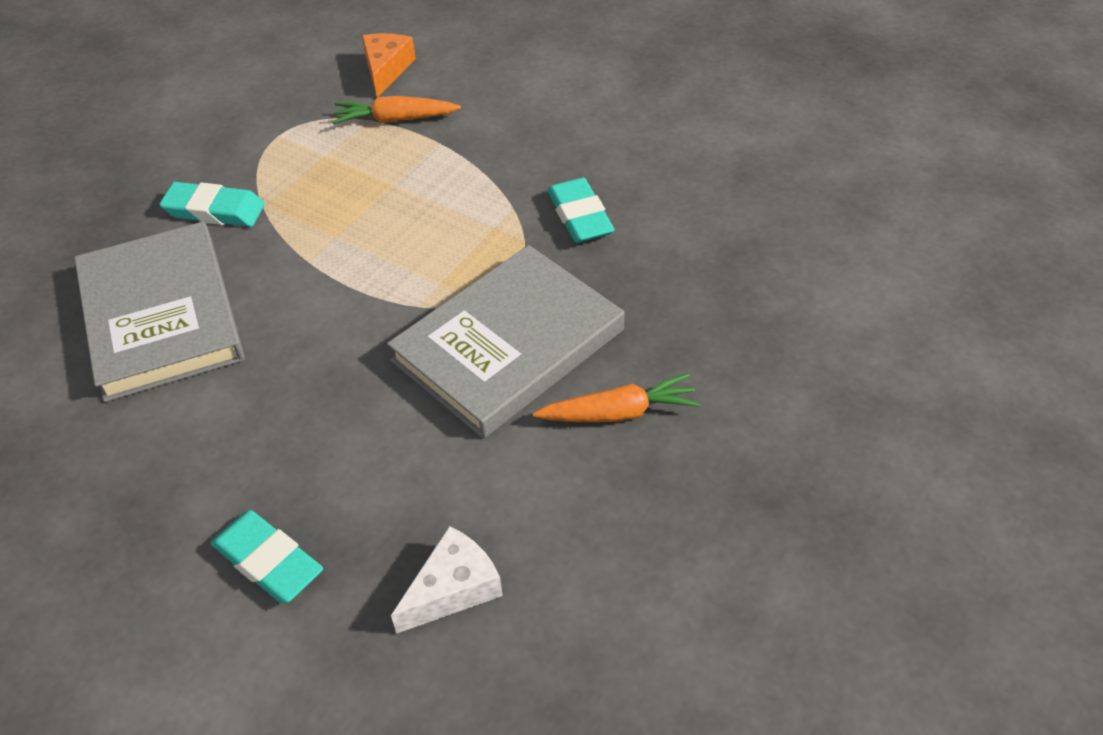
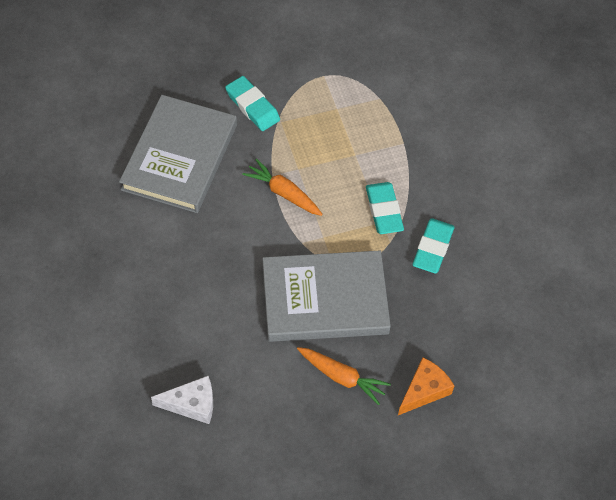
camera: 35 degrees right, 10 degrees up
(268, 561) = (128, 329): turquoise eraser -> turquoise eraser (384, 210)
(386, 69) = (420, 67): orange cheese -> orange cheese (424, 390)
(395, 119) = (394, 109): orange carrot -> orange carrot (283, 193)

